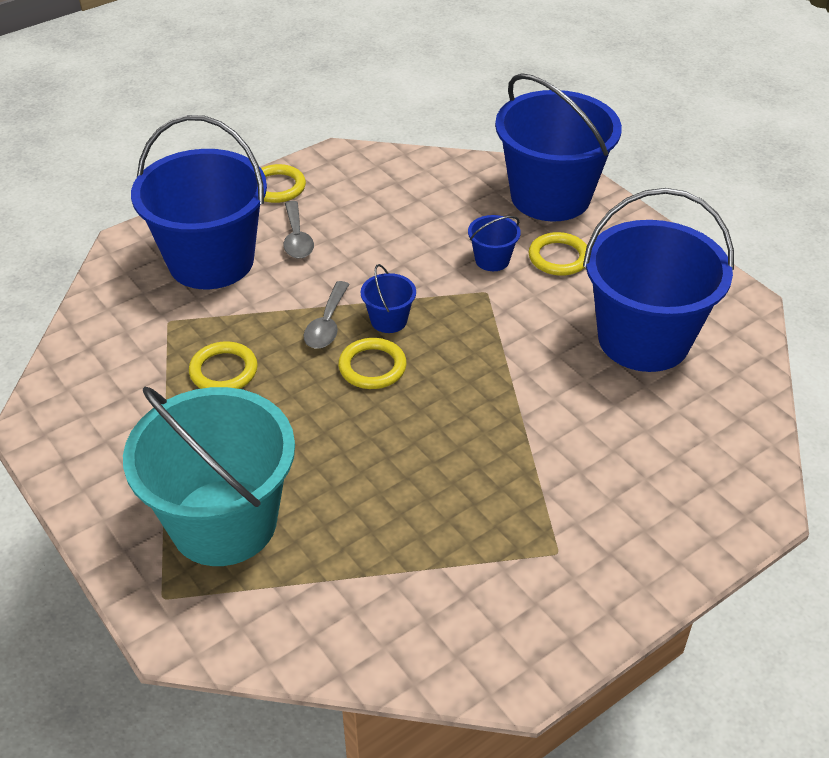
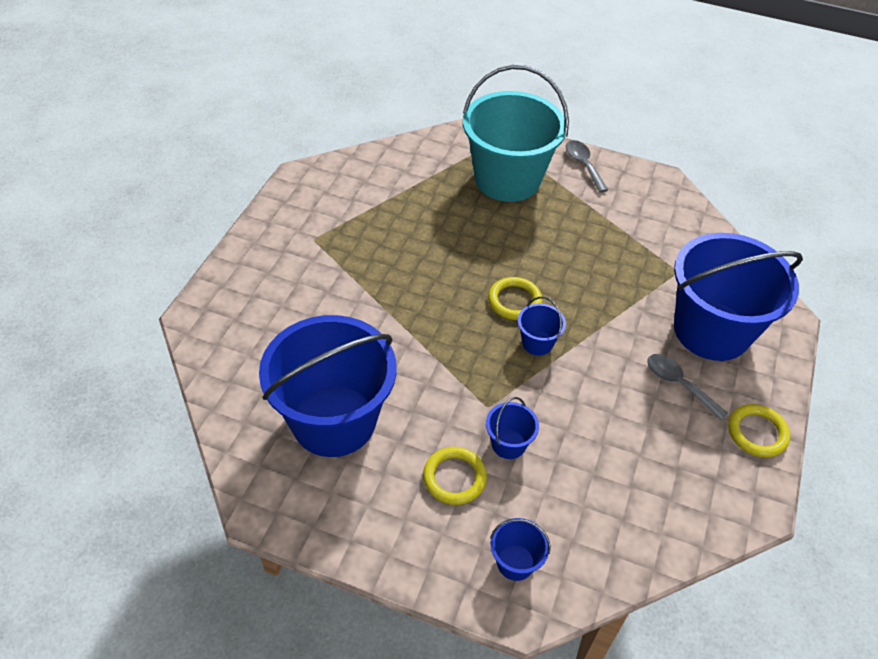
camera: 145 degrees right, 5 degrees up
(223, 371) = (603, 255): yellow ring -> none
(327, 324) = (575, 318): grey spoon -> grey spoon (583, 165)
(550, 196) = (515, 562): blue bucket -> blue bucket, size x0.41

